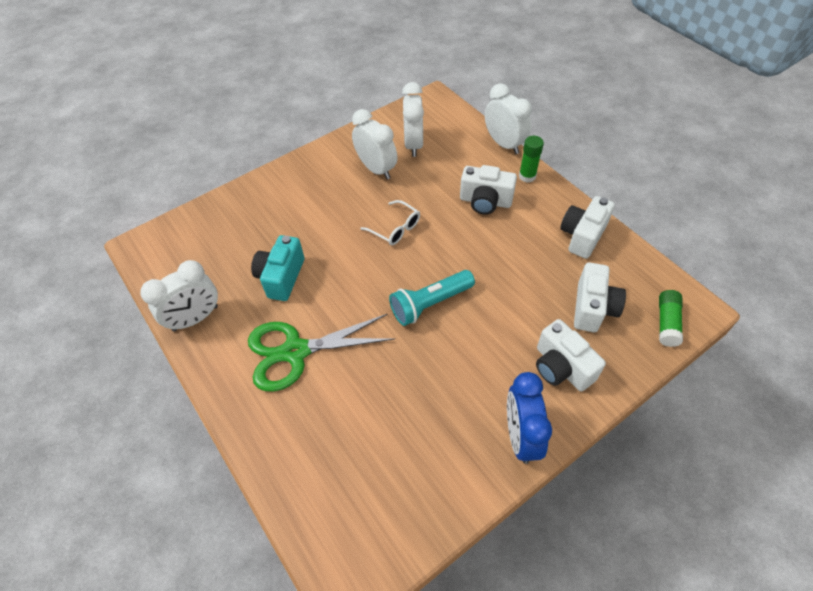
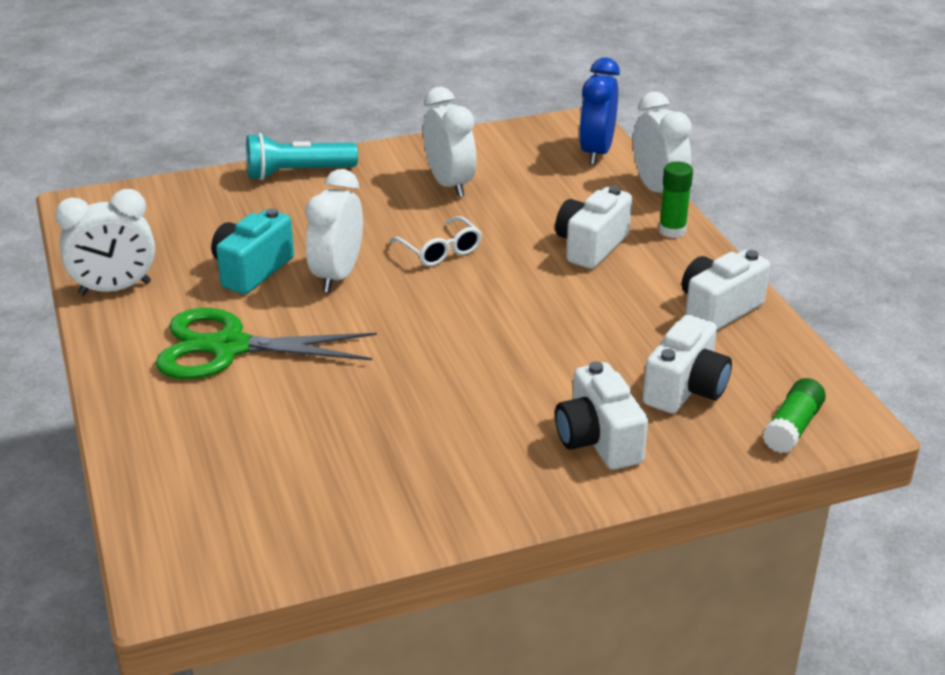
camera: 15 degrees right, 20 degrees down
(413, 144) = (519, 167): white clock -> white clock (337, 276)
(430, 304) = (444, 337): turquoise flashlight -> turquoise flashlight (297, 173)
(485, 201) = (591, 246): white camera -> white camera turned 90 degrees clockwise
(520, 436) = (494, 497): blue clock -> blue clock (596, 152)

